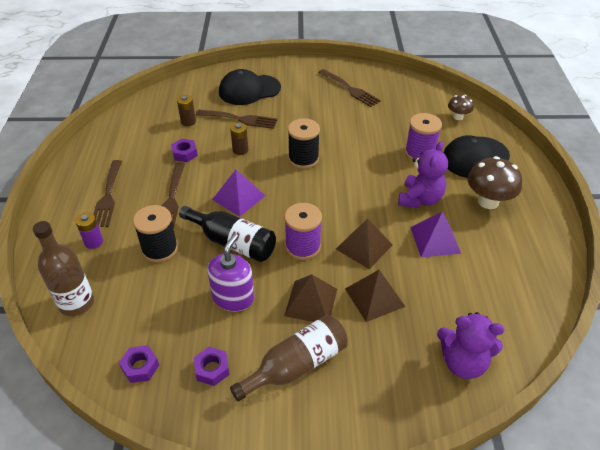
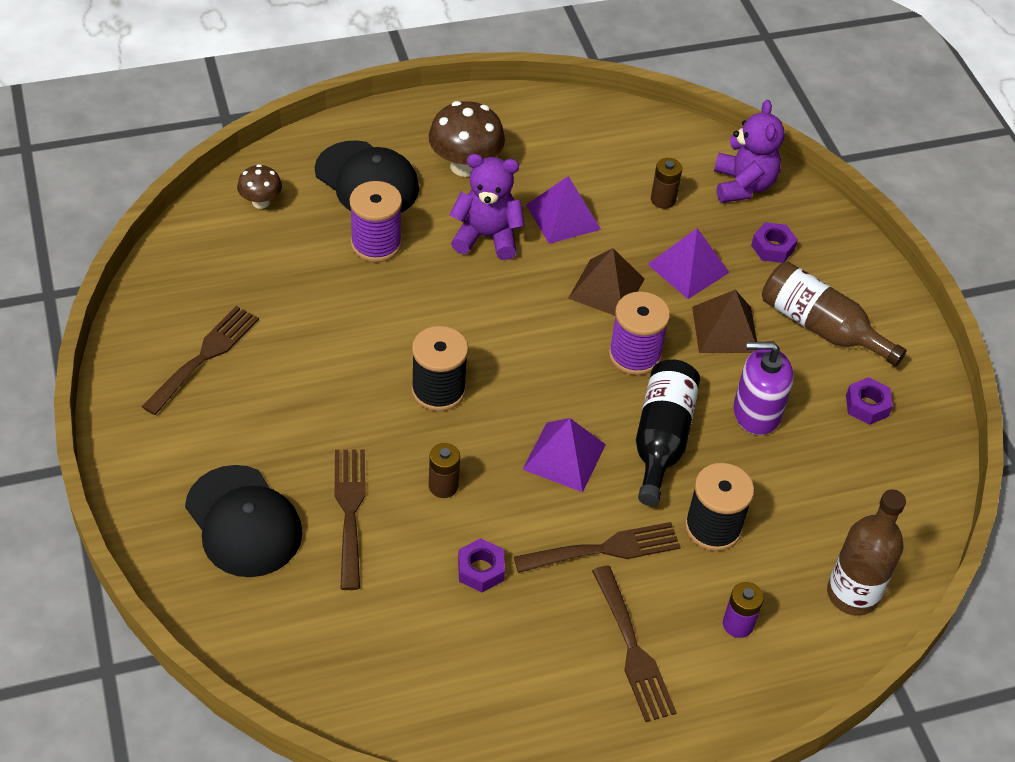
camera: 110 degrees left, 5 degrees up
(108, 196) = (633, 649): brown fork -> brown fork turned 90 degrees clockwise
(140, 367) = (902, 479): purple nut -> purple nut (772, 247)
(188, 122) = (382, 597): brown battery -> brown battery (663, 200)
(374, 297) = (688, 268): brown pyramid -> purple pyramid

